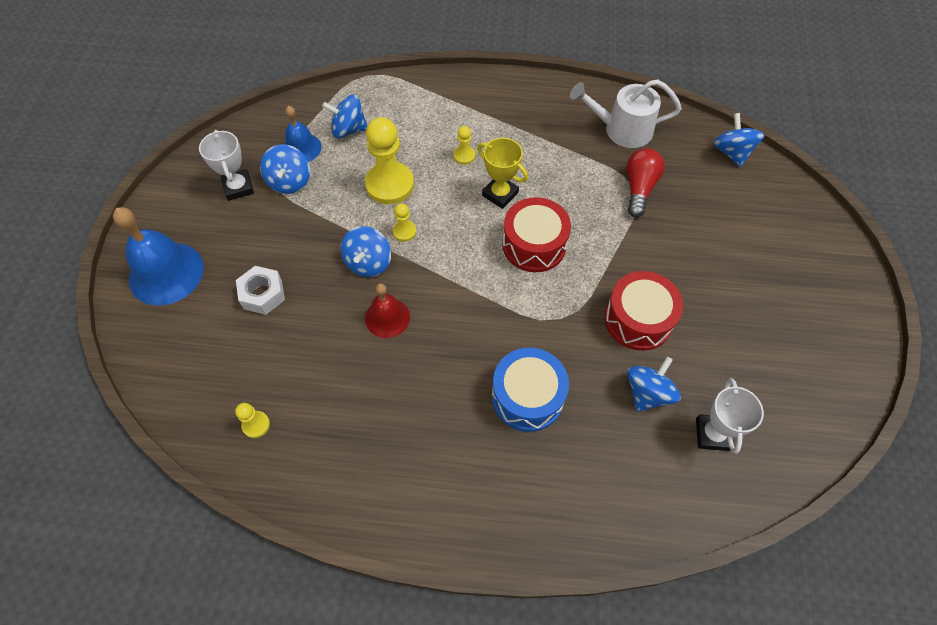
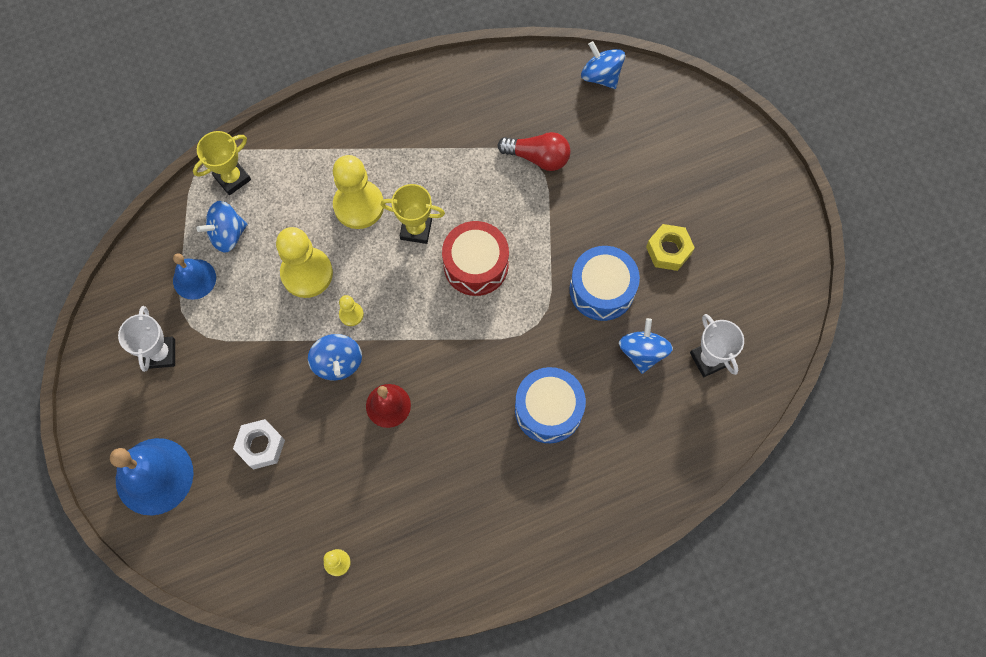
camera: 30 degrees left, 10 degrees up
(238, 187) = (161, 354): white trophy -> white trophy turned 45 degrees clockwise
(289, 181) = (207, 321): blue spinning top -> none
(379, 94) = (232, 178): none -> yellow trophy
(464, 156) = (359, 205): yellow pawn -> yellow pawn, size x2.15
(622, 129) = (491, 100): white watering can -> none
(638, 319) = (602, 289): red drum -> blue drum
(639, 188) = (538, 157): red light bulb -> red light bulb turned 120 degrees clockwise
(721, 317) = (668, 250): none -> yellow nut

